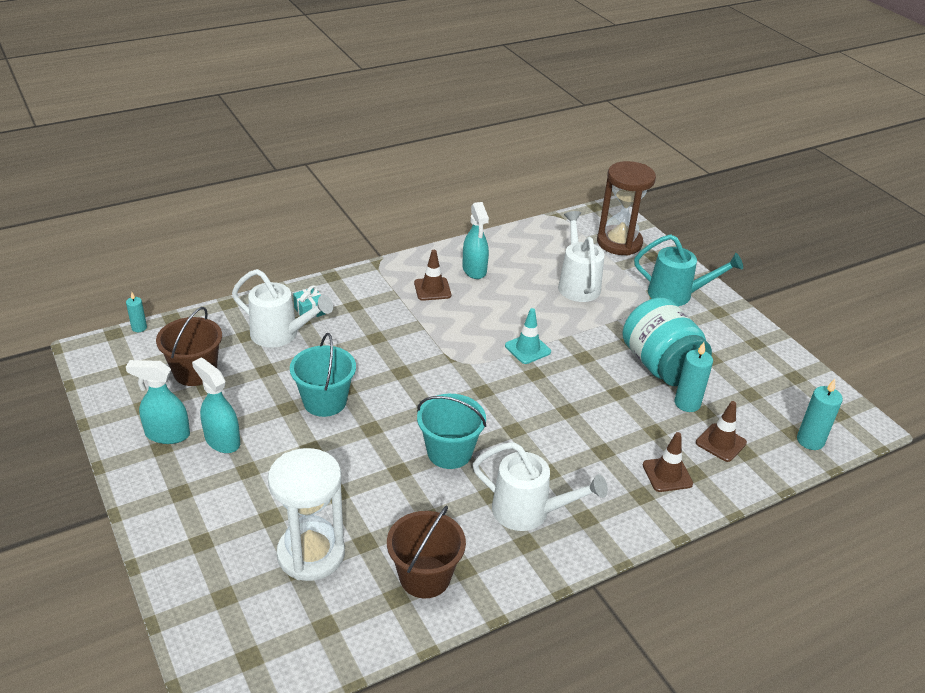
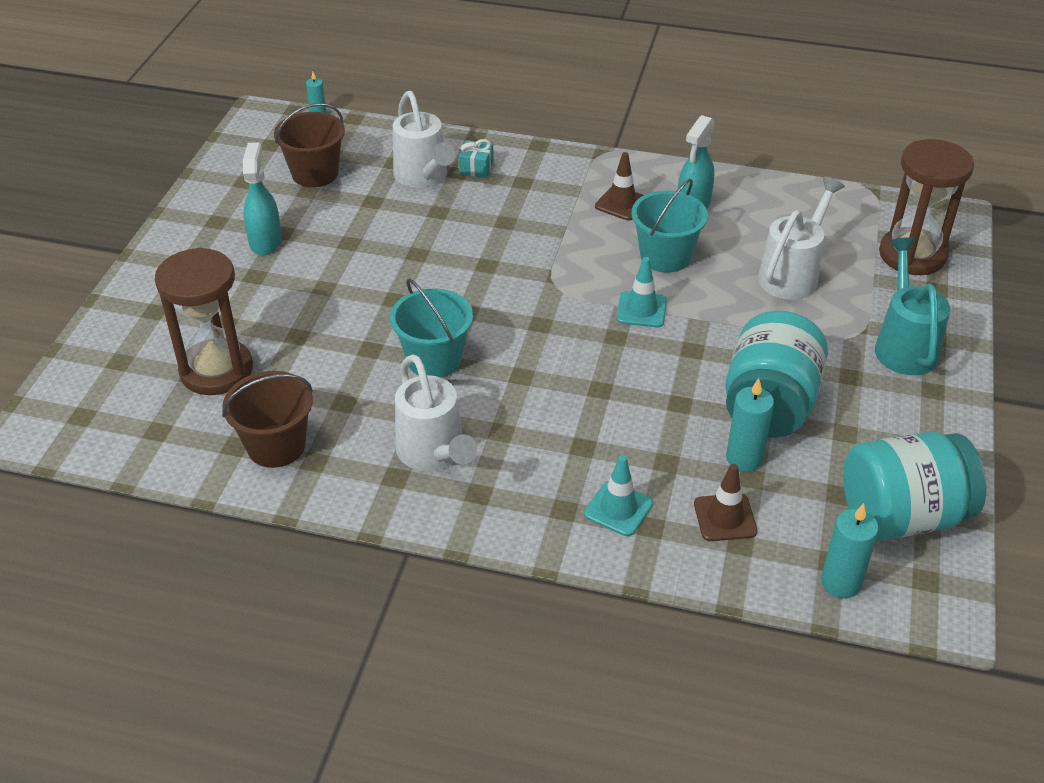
camera: 45 degrees right, 5 degrees up
(167, 434) = (232, 213): turquoise spray bottle -> none
(311, 554) = (216, 370): white hourglass -> brown hourglass
(325, 401) = (385, 255): turquoise bucket -> turquoise bucket (665, 256)
(667, 474) = (618, 509): brown traffic cone -> turquoise traffic cone
(677, 295) = (904, 345): turquoise watering can -> turquoise watering can turned 150 degrees counterclockwise
(789, 387) = (901, 516): none -> turquoise jar

